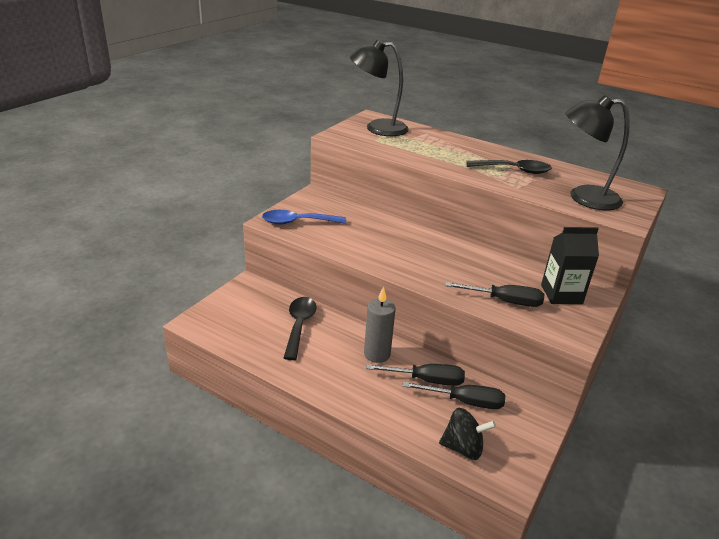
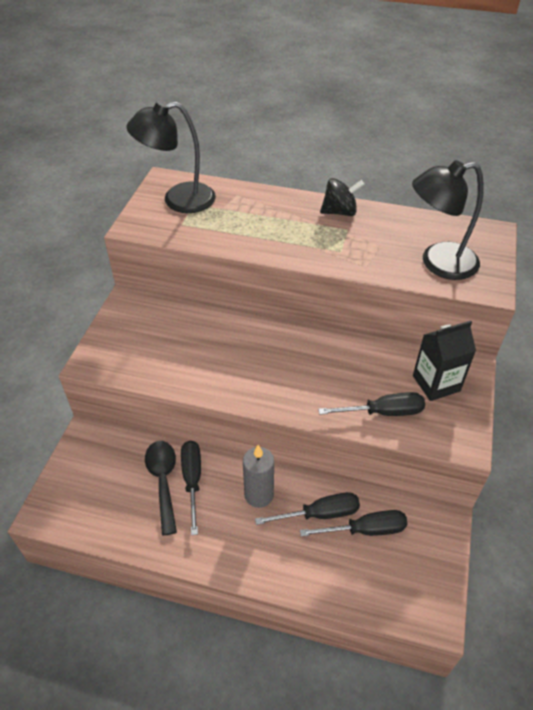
camera: 15 degrees left, 15 degrees up
(298, 222) = (123, 355): blue spoon -> none
(324, 331) = (192, 480): none -> black screwdriver
(463, 447) = (380, 591): black spinning top -> black spinning top (340, 212)
(514, 170) = (353, 236): black spoon -> none

